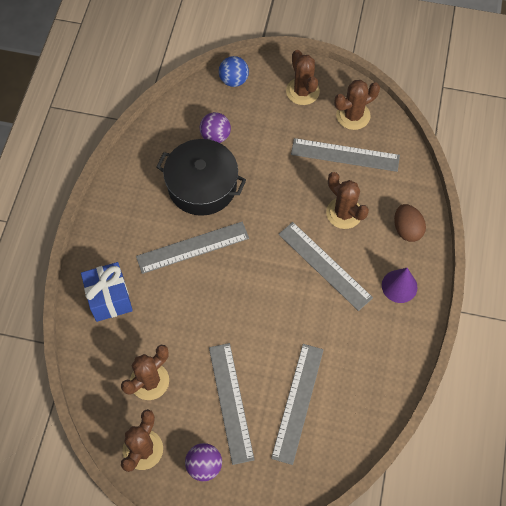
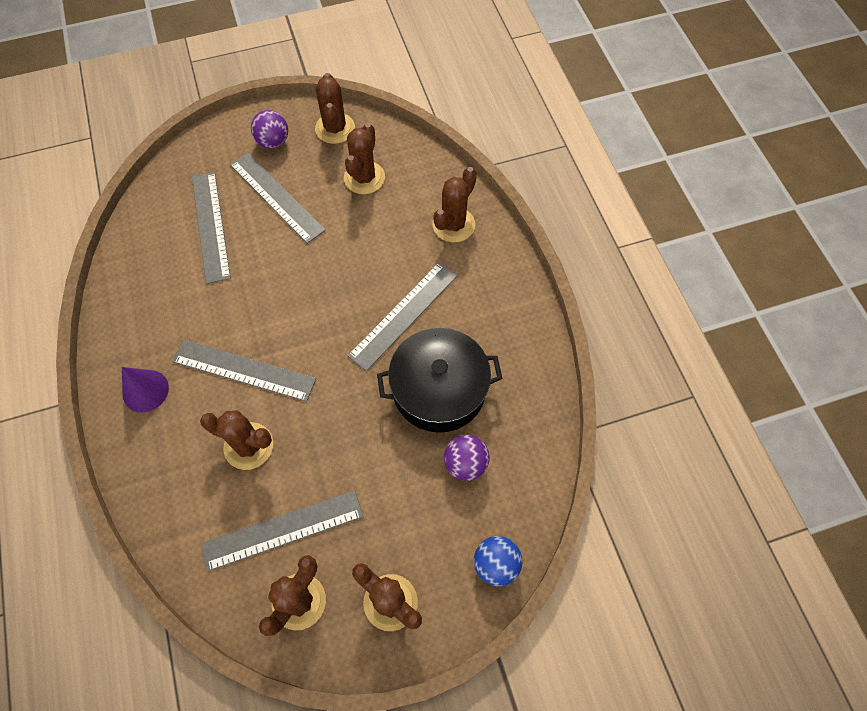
camera: 150 degrees right, 0 degrees up
(109, 298) = (453, 225): blue gift -> brown cactus
(407, 229) = (159, 466): brown egg -> none

